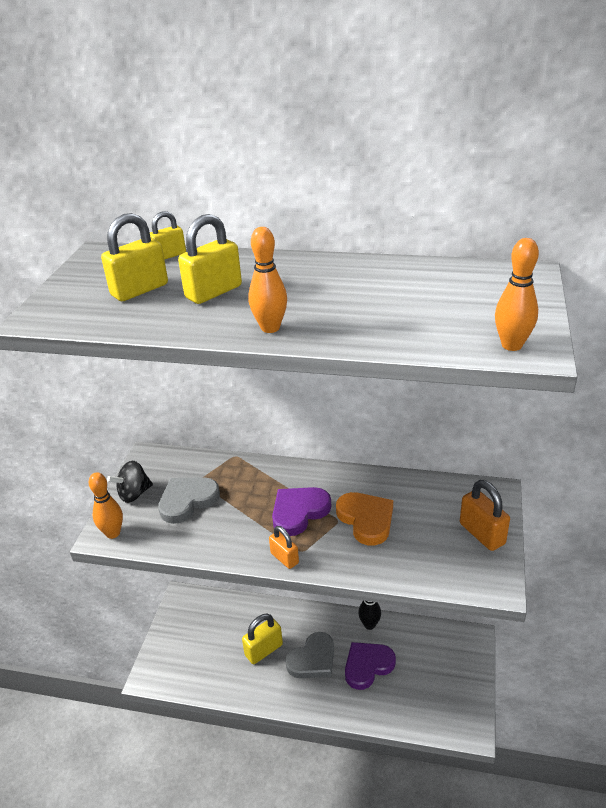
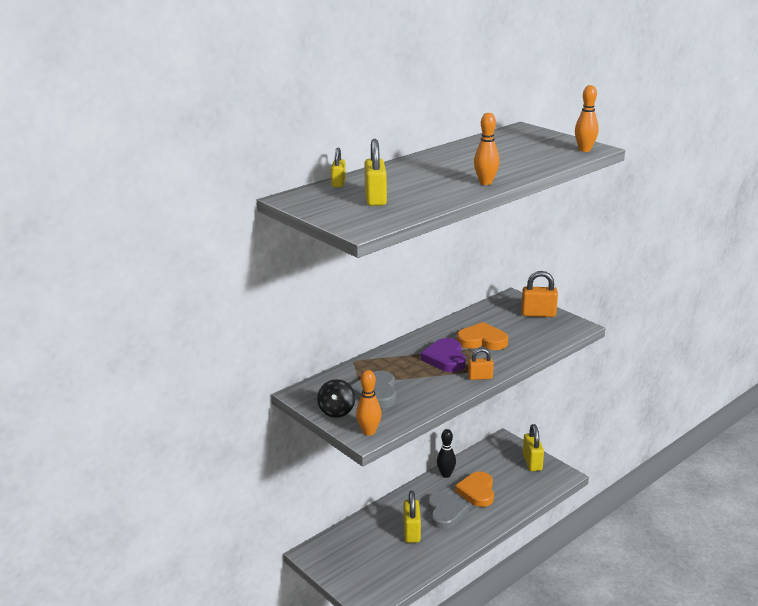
camera: 55 degrees left, 10 degrees down
(213, 292) = (416, 184): yellow padlock -> yellow padlock (532, 462)
(367, 666) = (477, 491): purple heart -> orange heart

